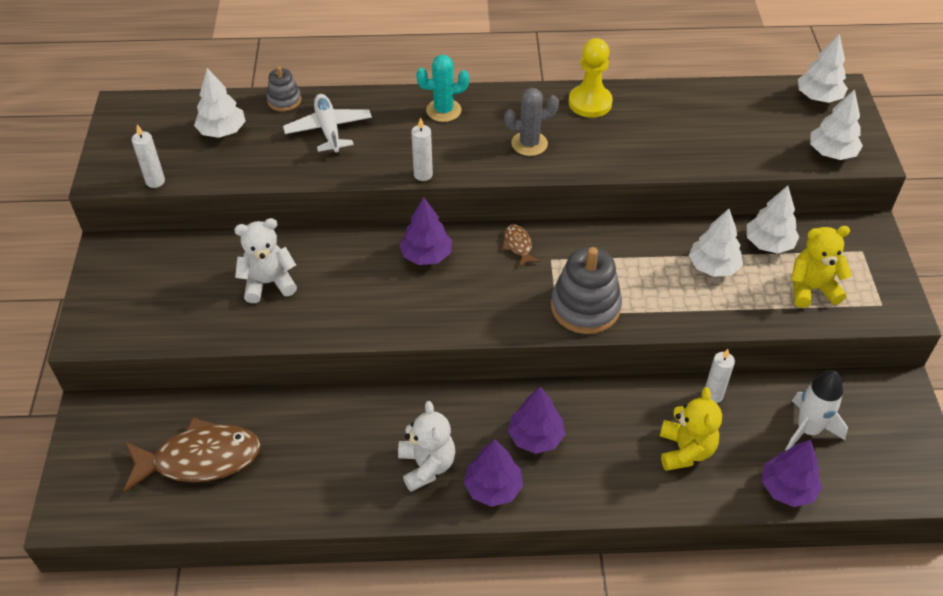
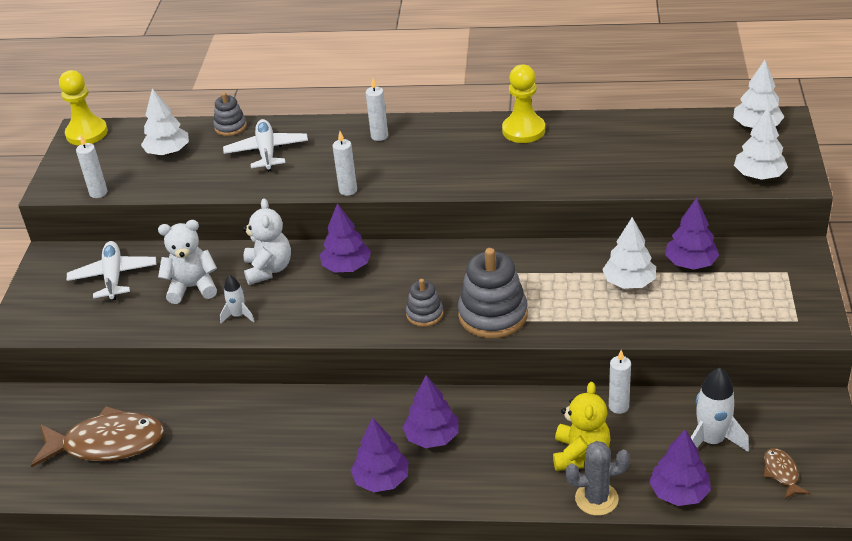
camera: 10 degrees right, 10 degrees down
(129, 109) = (87, 133): none -> yellow pawn
(181, 272) = (113, 277): none -> white plane
(323, 315) = (238, 315): none -> white rocket
(427, 466) = (320, 458): white teddy bear -> white teddy bear (268, 269)
(443, 110) = (379, 136): turquoise cactus -> white candle
(516, 308) = (424, 314): none -> grey stacking toy
(518, 245) = (437, 260): brown fish -> brown fish (781, 473)
(529, 144) = (456, 165): grey cactus -> grey cactus (596, 499)
(768, 243) = (690, 263): white tree -> purple tree
(811, 289) = (726, 304): yellow teddy bear -> none

